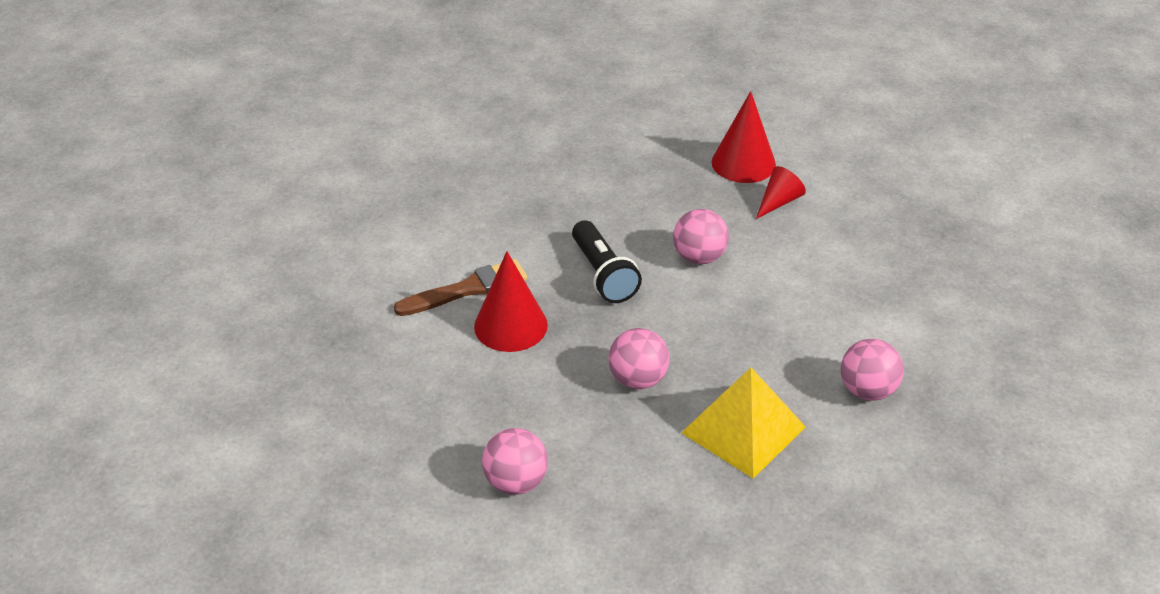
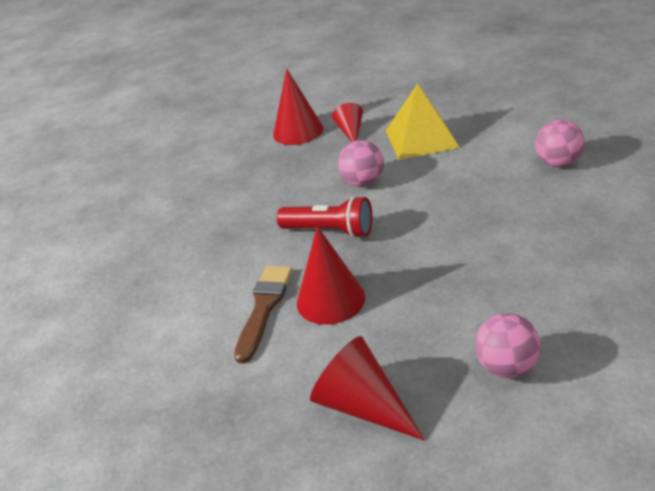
camera: 45 degrees left, 5 degrees down
(403, 411) = (363, 406): none -> red cone
(603, 275) = (330, 231): black flashlight -> red flashlight
(638, 379) = (454, 256): pink ball -> none
(743, 430) = (549, 227): yellow pyramid -> yellow pyramid (421, 139)

